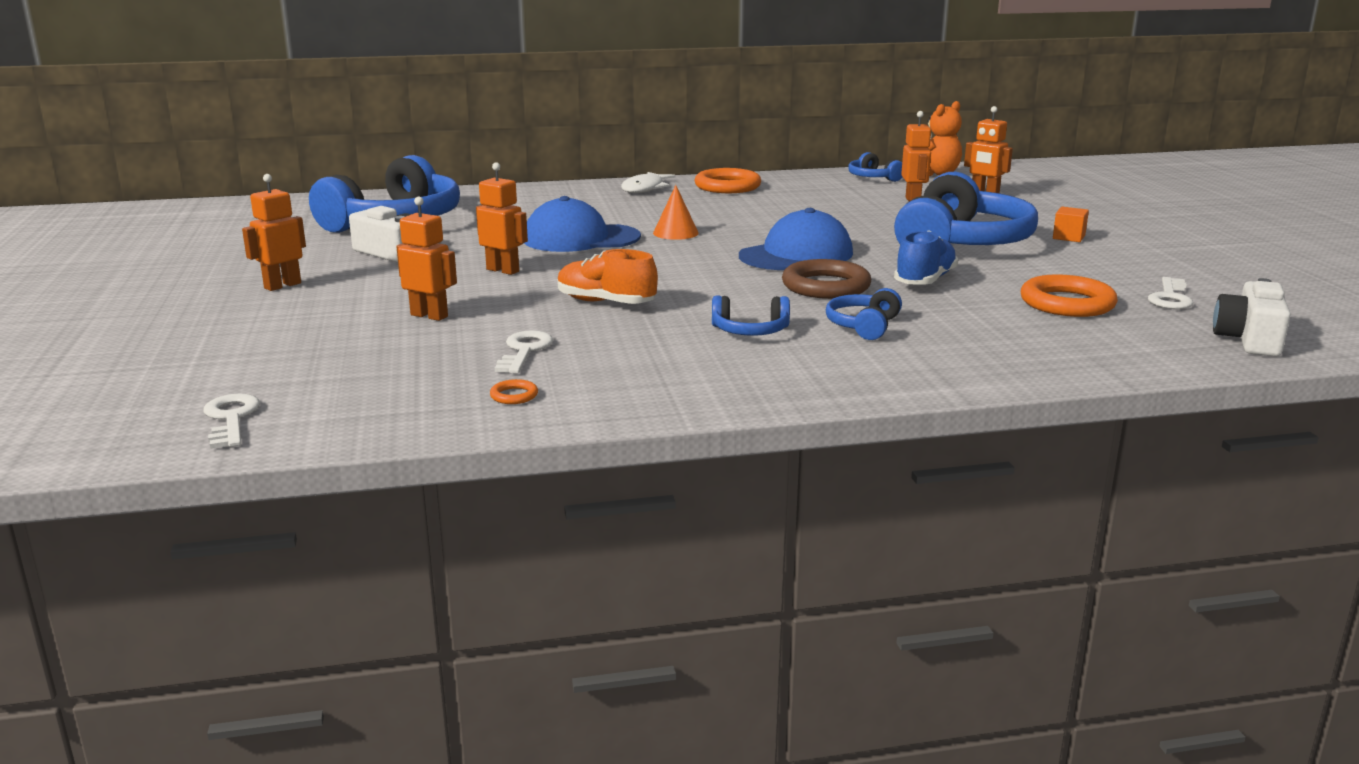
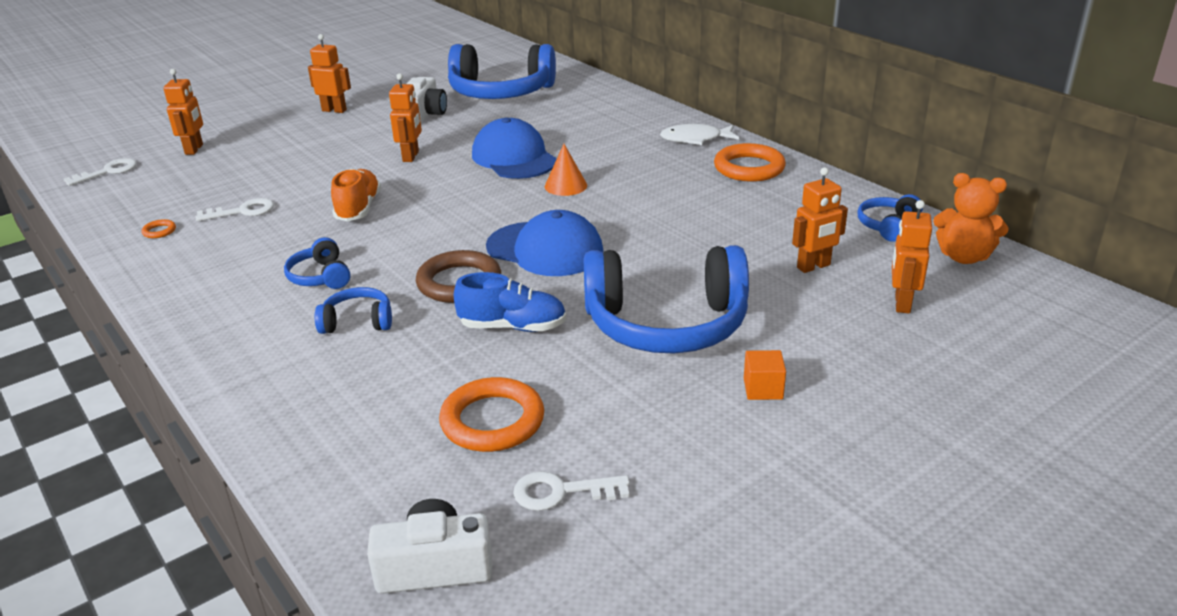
camera: 65 degrees right, 10 degrees up
(429, 316) = (298, 165): orange robot -> orange robot (194, 149)

